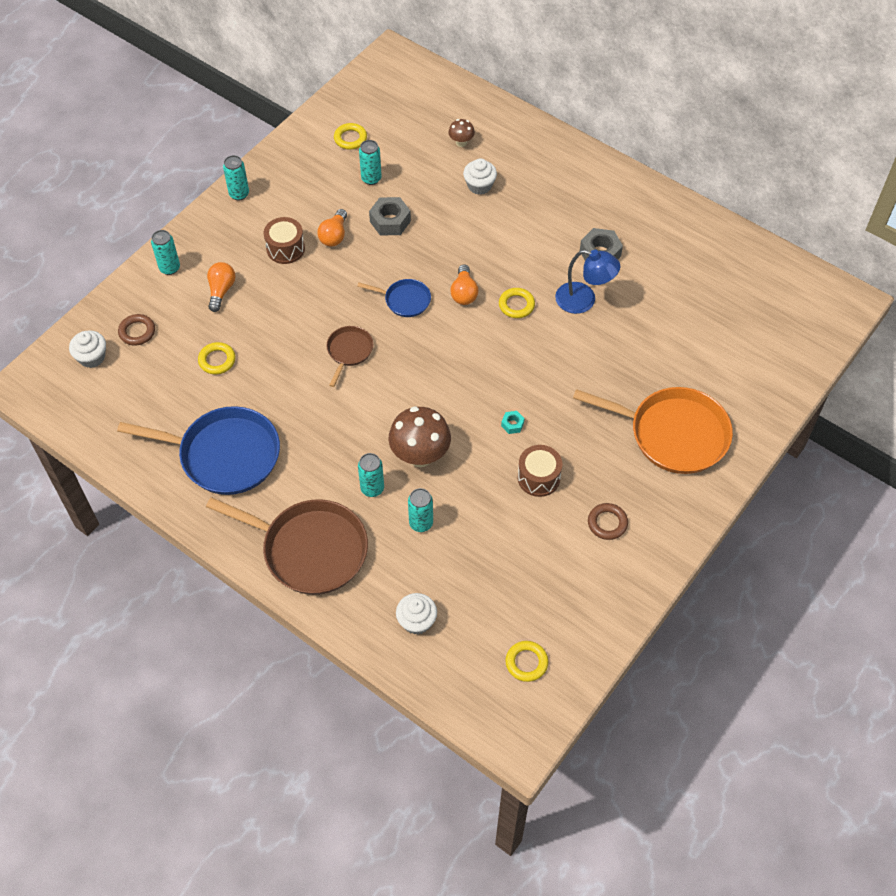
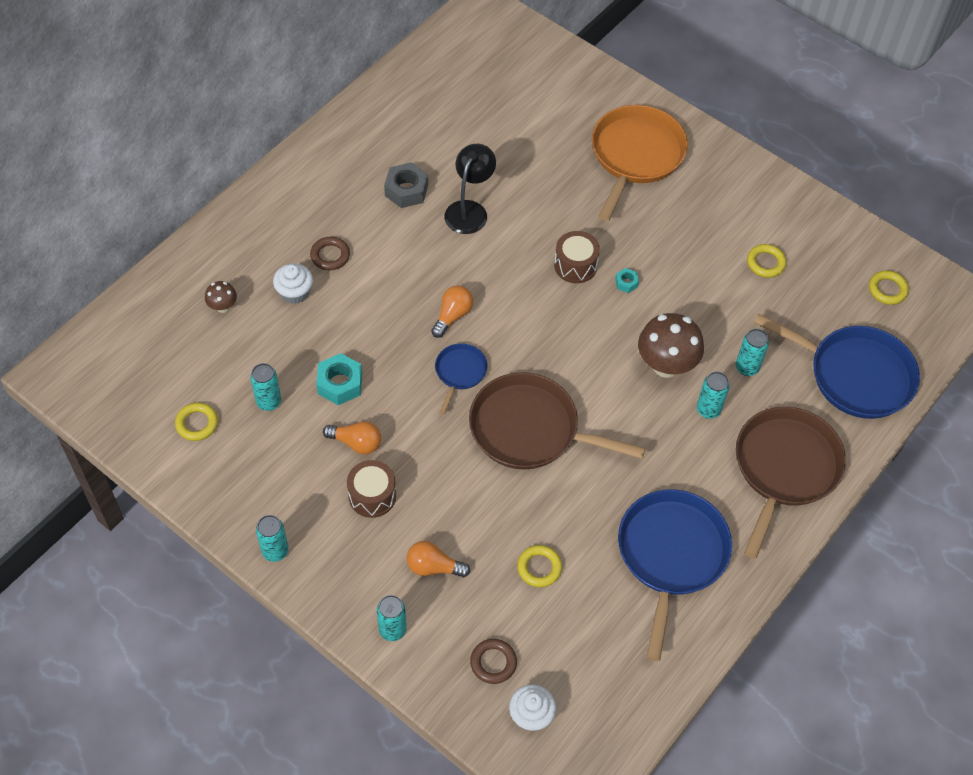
camera: 90 degrees left, 0 degrees up
(349, 351) = (529, 429): brown pan -> brown pan, size x2.02
(390, 221) = (340, 384): grey nut -> turquoise nut
(416, 621) = (855, 375): white cupcake -> blue pan
(464, 293) = (452, 316): orange light bulb -> orange light bulb turned 60 degrees counterclockwise
(516, 305) = (472, 269): yellow ring -> yellow ring (765, 263)
(538, 478) = (689, 265): brown drum -> brown drum (575, 265)
(584, 300) = (469, 210): blue lamp -> black lamp
(607, 523) = (737, 216): brown ring -> brown ring (330, 256)

